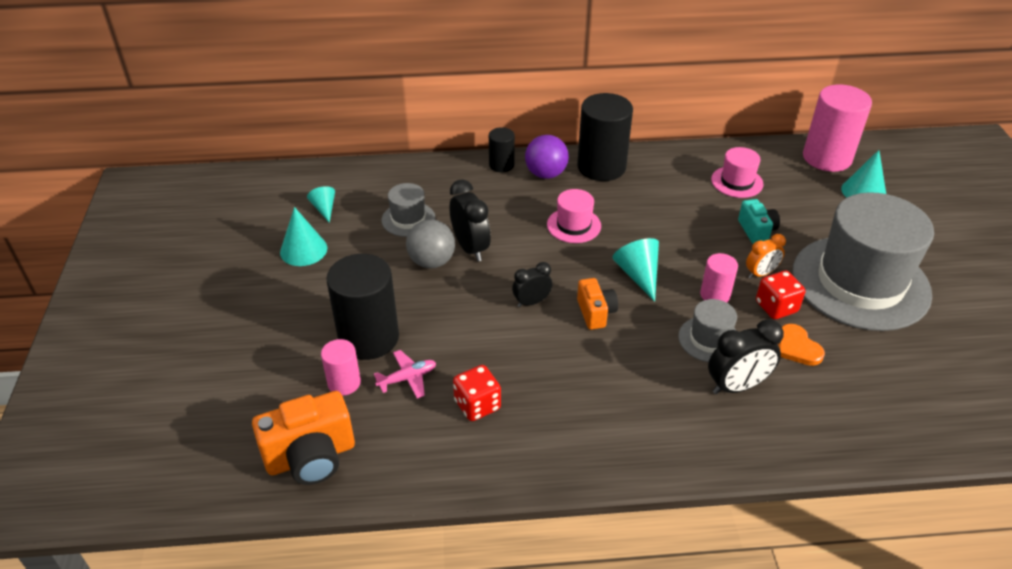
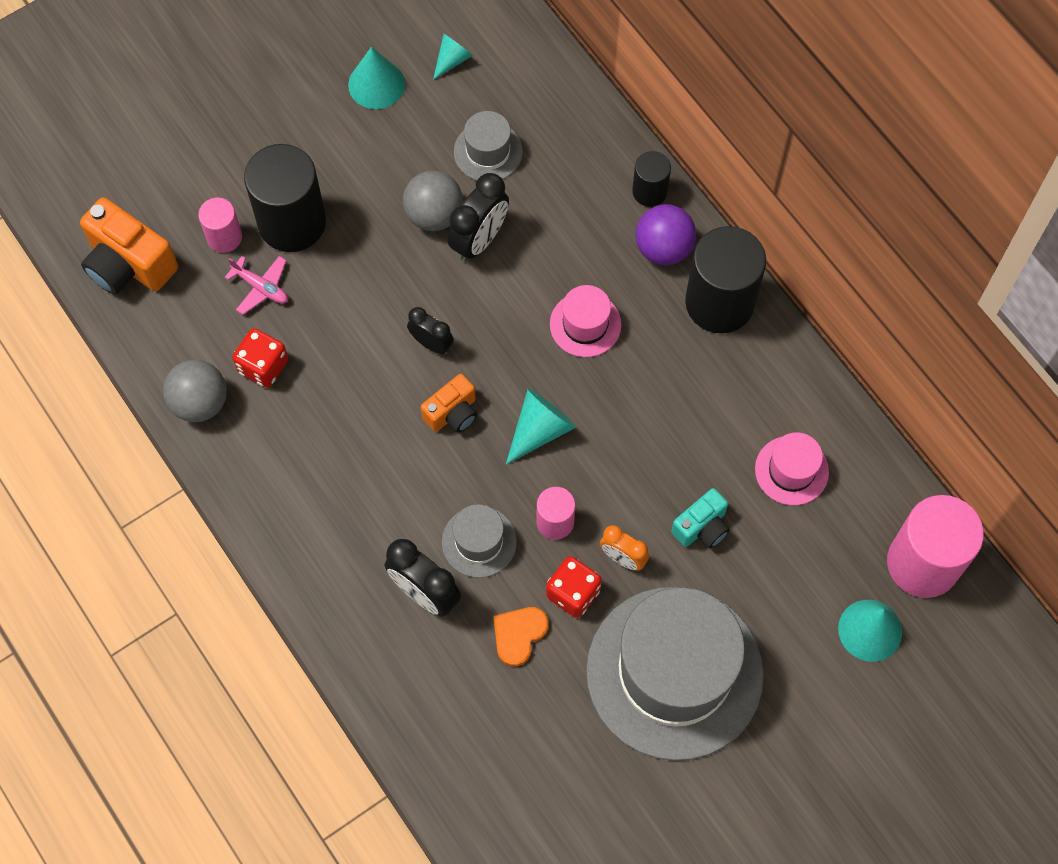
camera: 60 degrees right, 25 degrees up
(479, 461) = (200, 402): none -> grey ball

